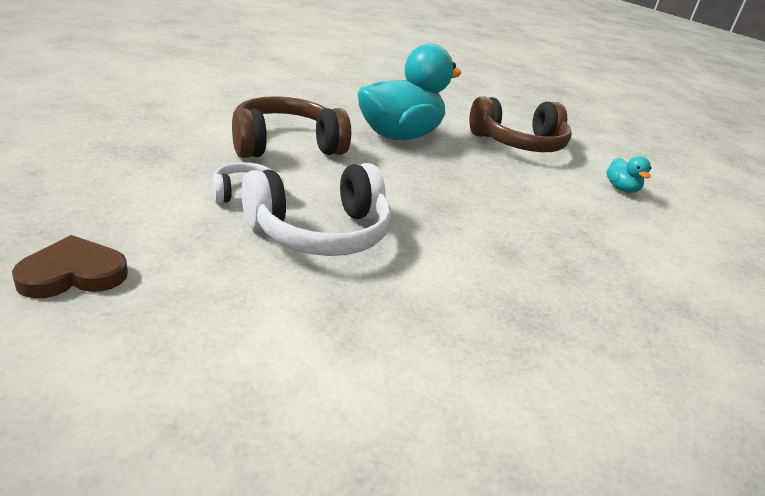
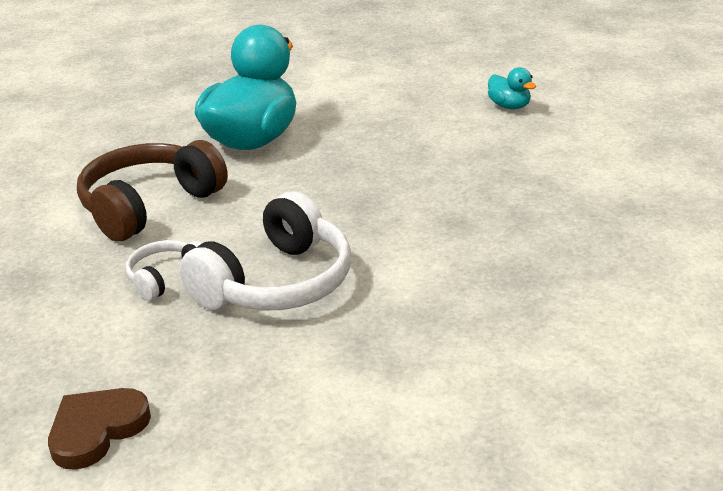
camera: 20 degrees left, 0 degrees up
(518, 143) = (378, 95): brown headphones -> none

